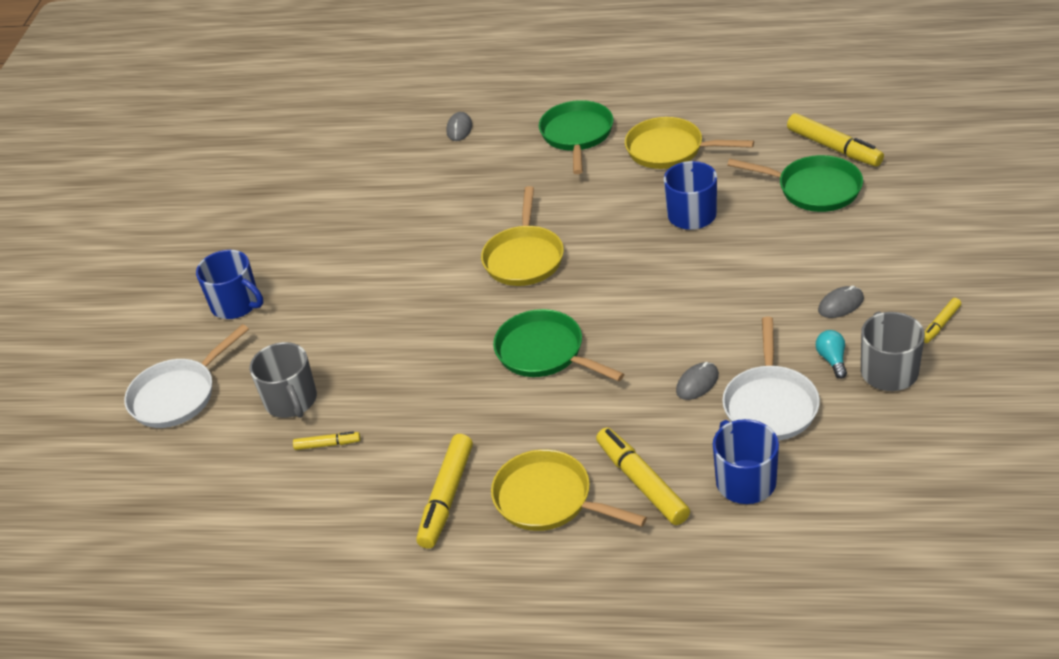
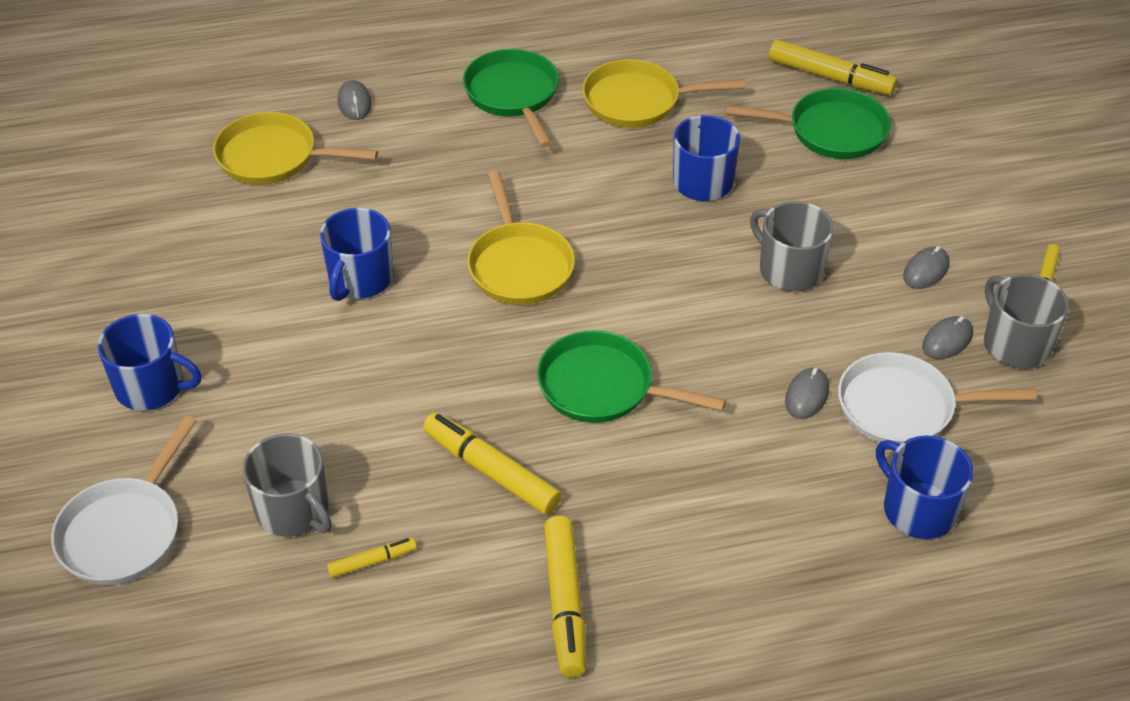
camera: 25 degrees left, 5 degrees up
(407, 252) = (360, 279): none -> blue mug
(548, 499) = (696, 579): yellow pan -> yellow pan (273, 157)
(642, 482) = (799, 535): yellow marker -> yellow marker (491, 471)
(729, 289) = (789, 269): none -> grey mug
(770, 404) = (903, 407): white pan -> white pan turned 105 degrees clockwise
(832, 360) = (947, 340): turquoise light bulb -> grey mouse

